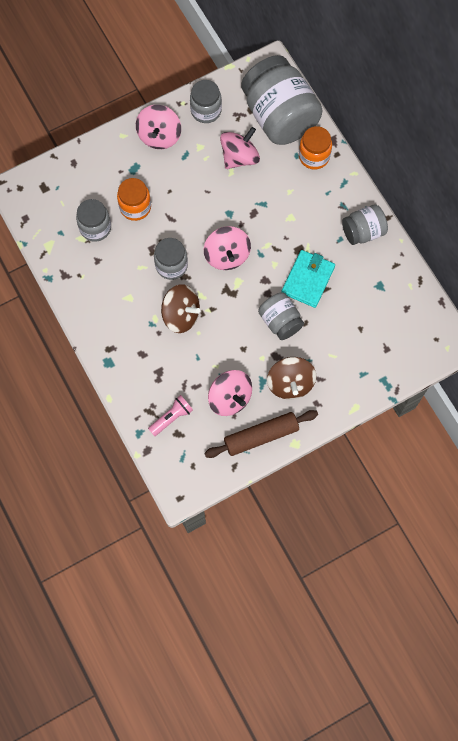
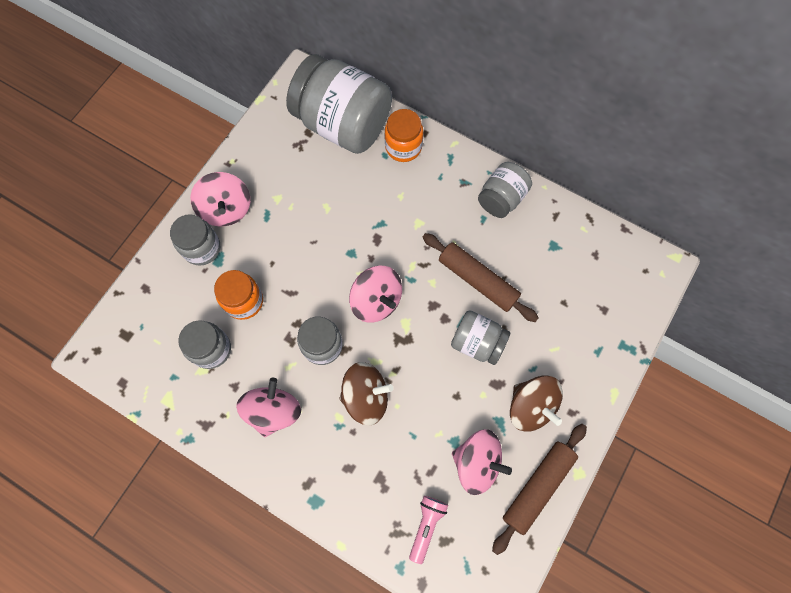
camera: 30 degrees left, 0 degrees up
(206, 111) = (261, 157): grey jar -> grey jar (202, 248)
(239, 157) = (326, 187): pink spinning top -> pink spinning top (273, 411)
(308, 280) = (477, 280): turquoise wallet -> brown rolling pin

